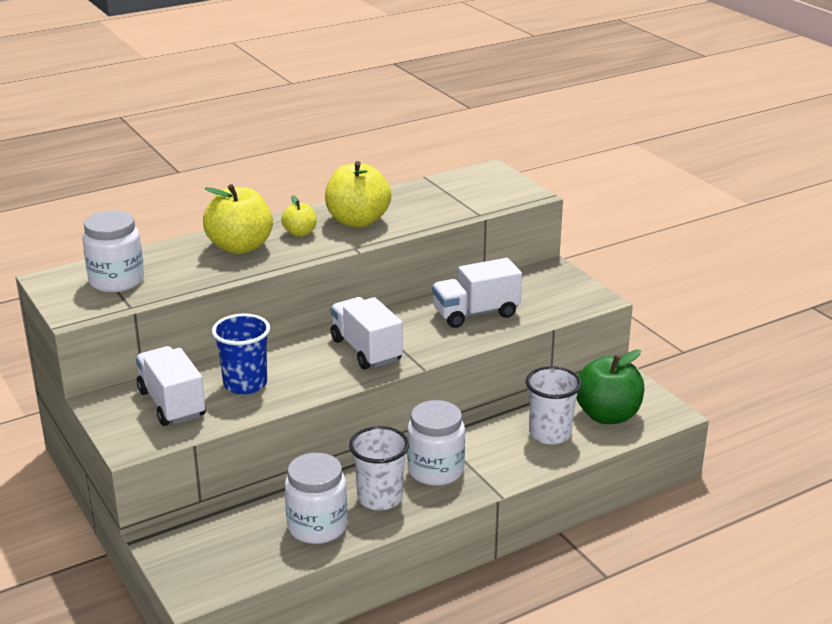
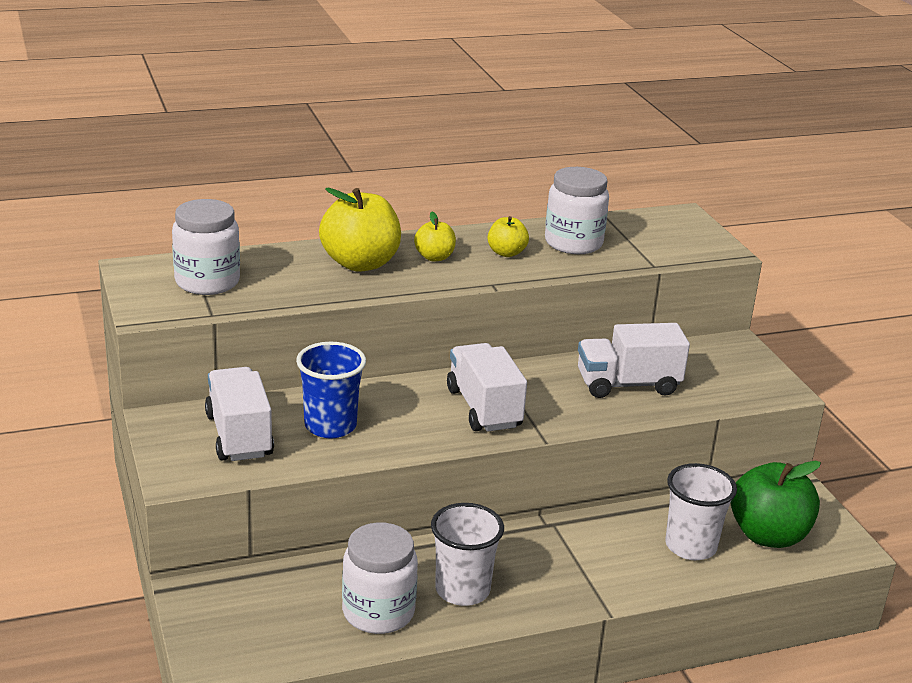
camera: 10 degrees right, 0 degrees up
(357, 221) = (506, 253): yellow apple -> yellow apple, size x0.52
(435, 470) = (539, 568): white jar -> white jar (573, 243)

